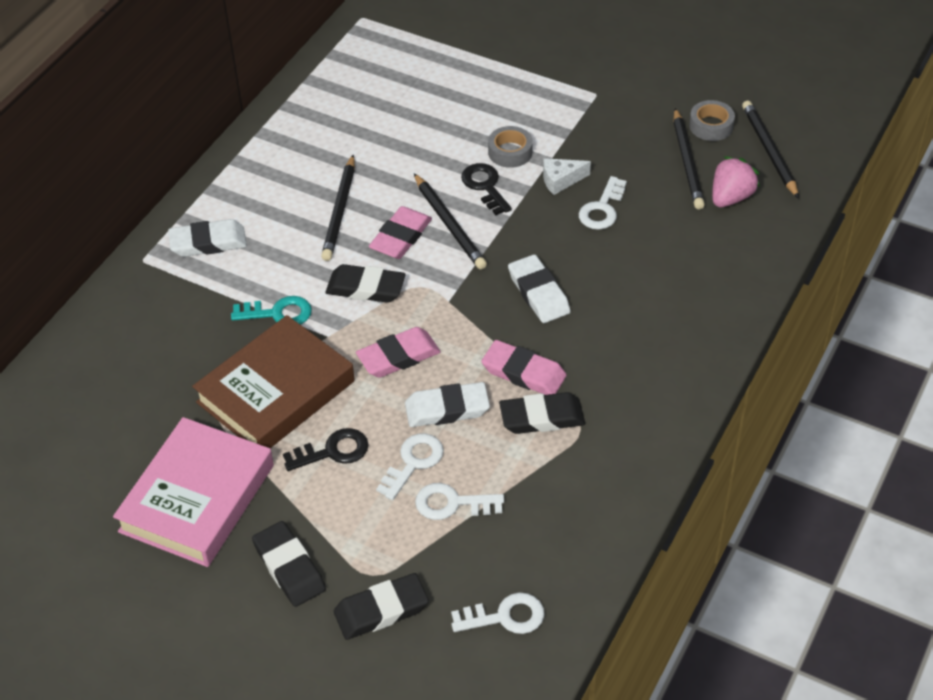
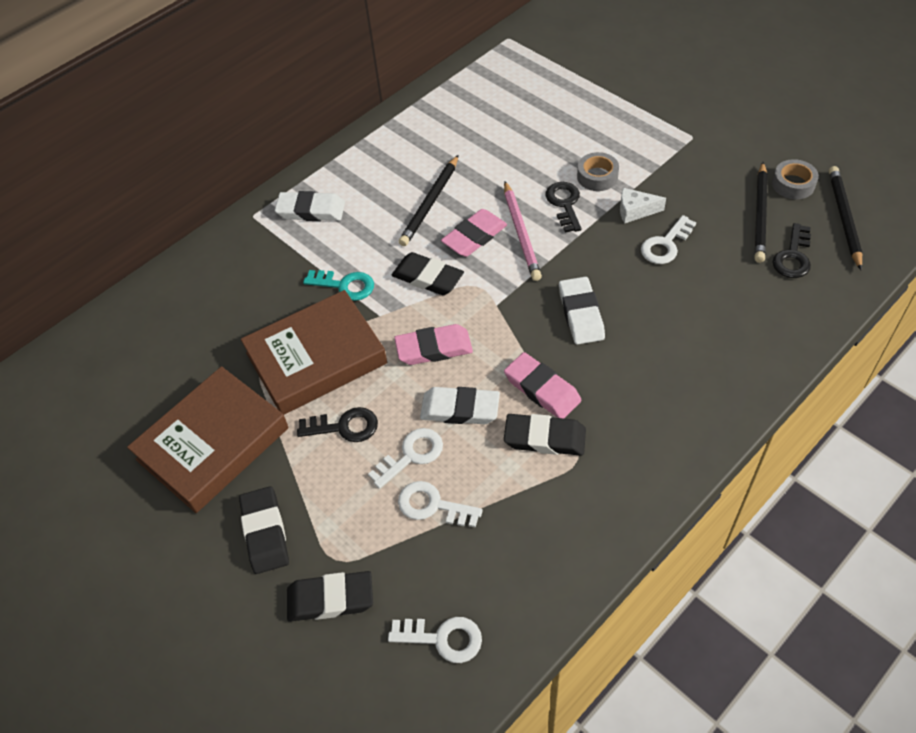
camera: 20 degrees right, 5 degrees up
(197, 498) = (213, 444): pink book -> brown book
(449, 224) = (521, 233): black pencil -> pink pencil
(731, 197) = (793, 256): pink strawberry -> black key

